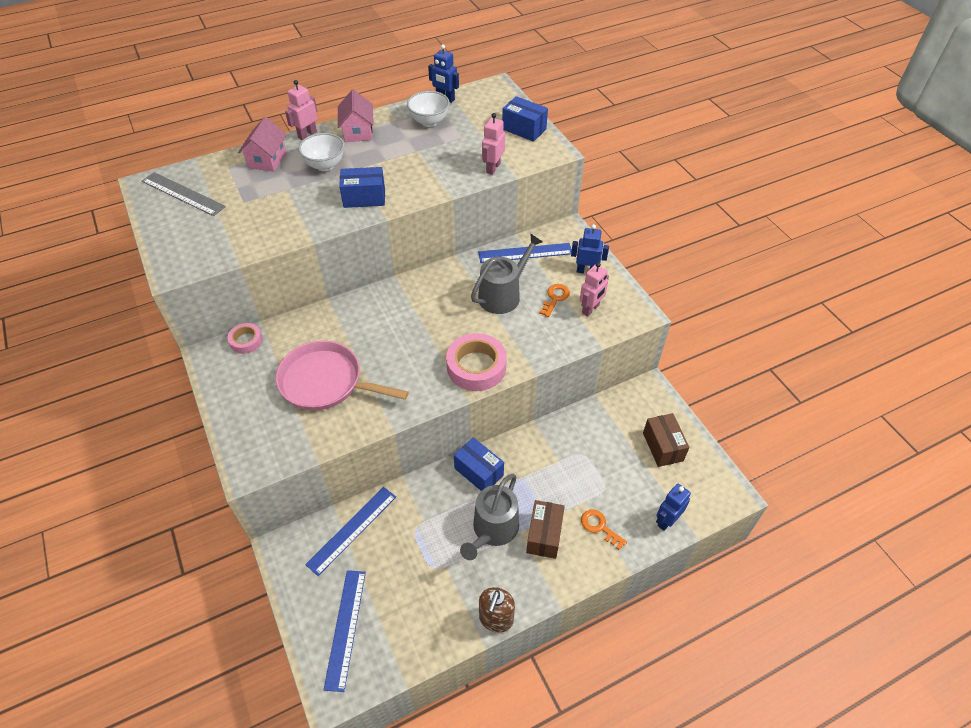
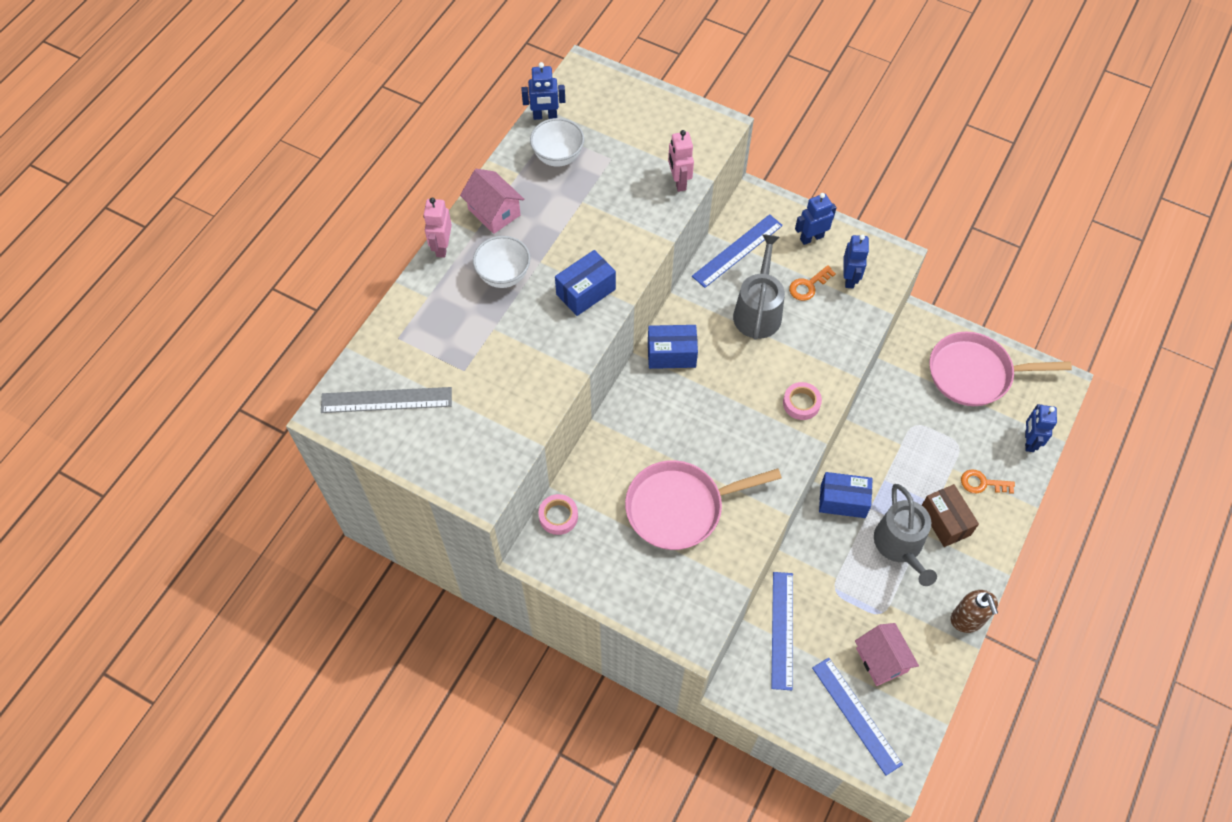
camera: 35 degrees left, 10 degrees up
(267, 160) = (432, 304): pink house -> pink house (881, 660)
(476, 367) = (801, 403): pink tape -> pink tape, size x0.56
(524, 129) = (665, 114): blue box -> blue box (671, 354)
(555, 298) = (808, 286): orange key -> orange key turned 120 degrees counterclockwise
(590, 309) = (849, 278): pink robot -> blue robot
(662, 447) = (974, 373): brown box -> pink pan

